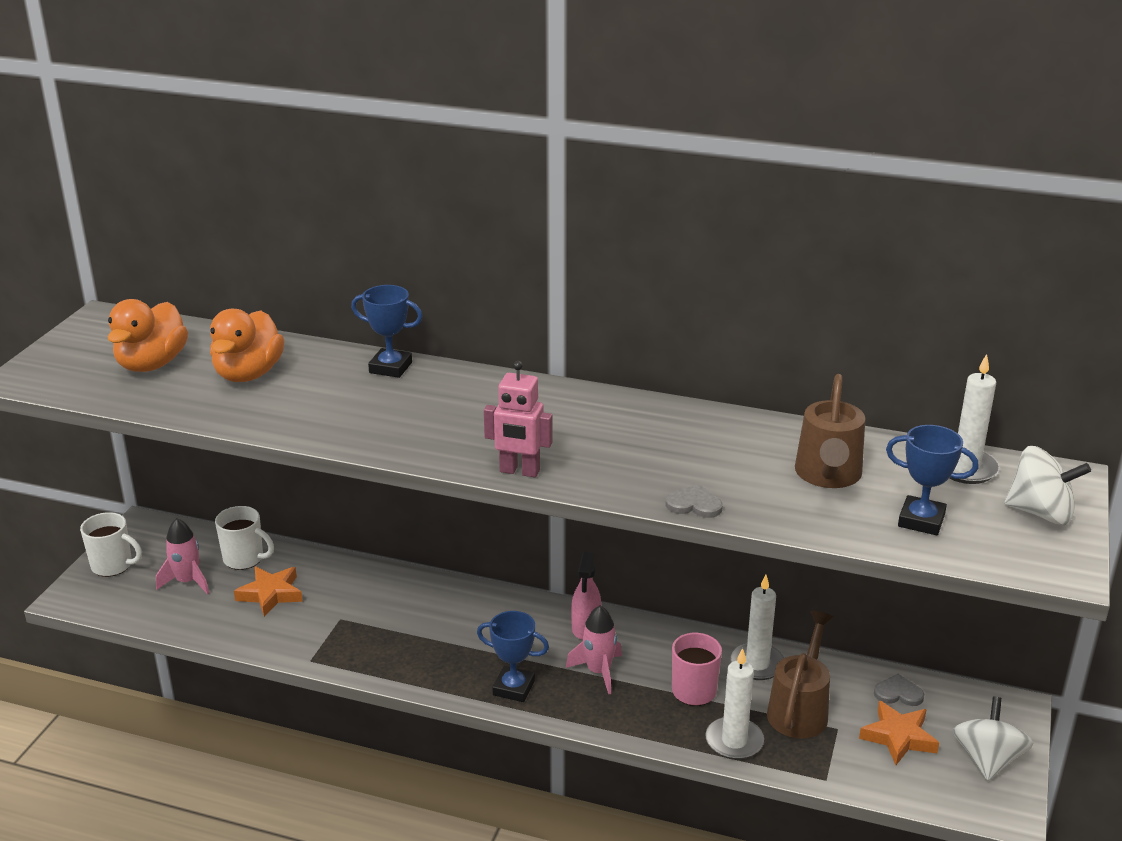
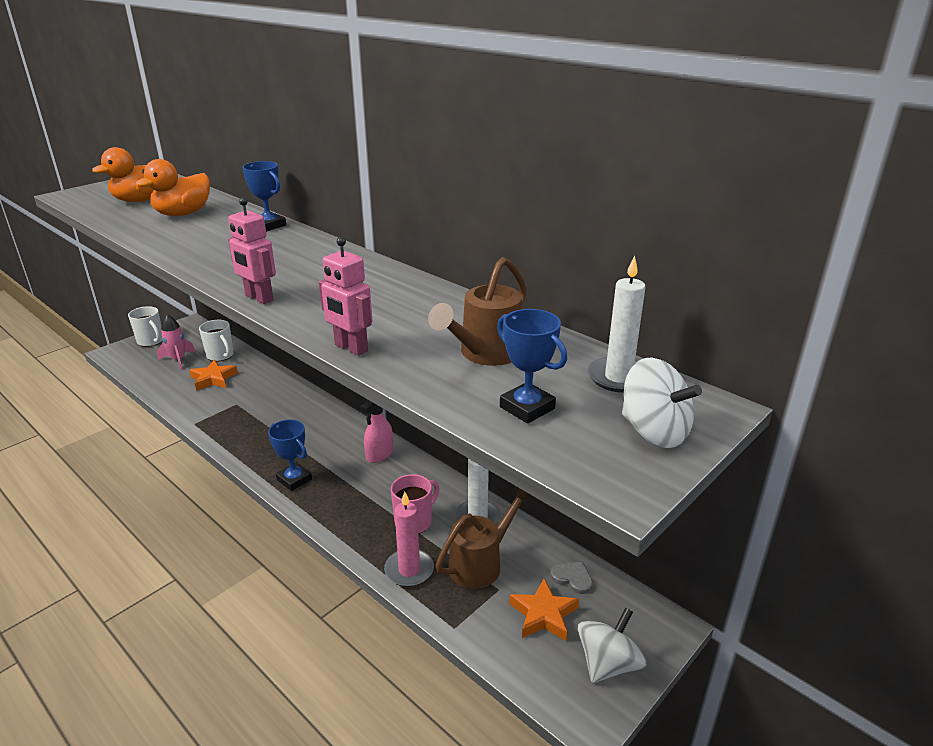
camera: 25 degrees right, 0 degrees up
(598, 671) = (360, 486): pink rocket -> none
(694, 504) = (351, 348): grey heart -> pink robot
(734, 741) = (409, 570): white candle -> pink candle

